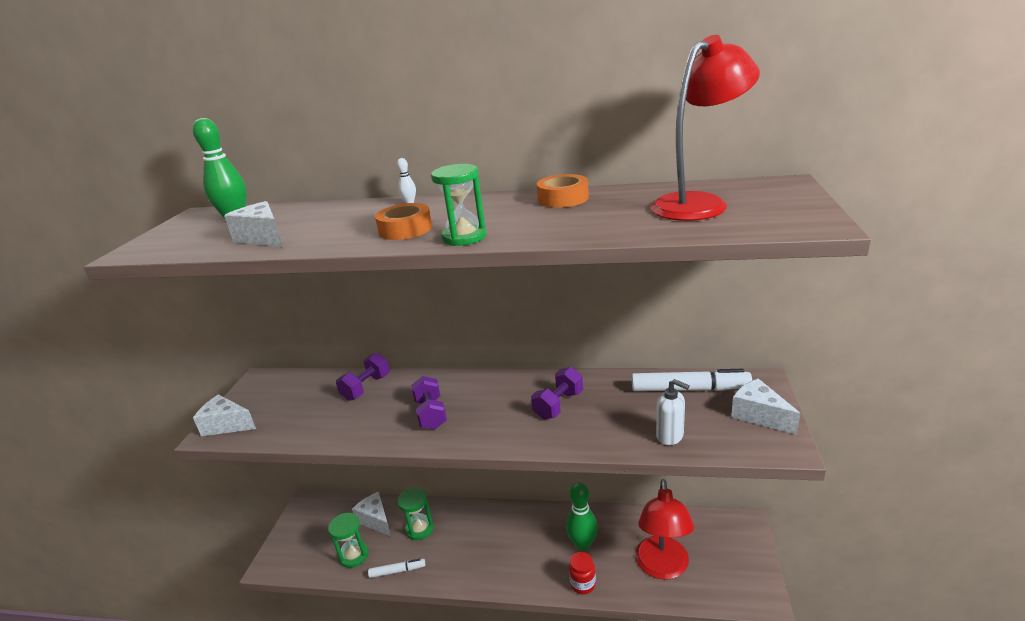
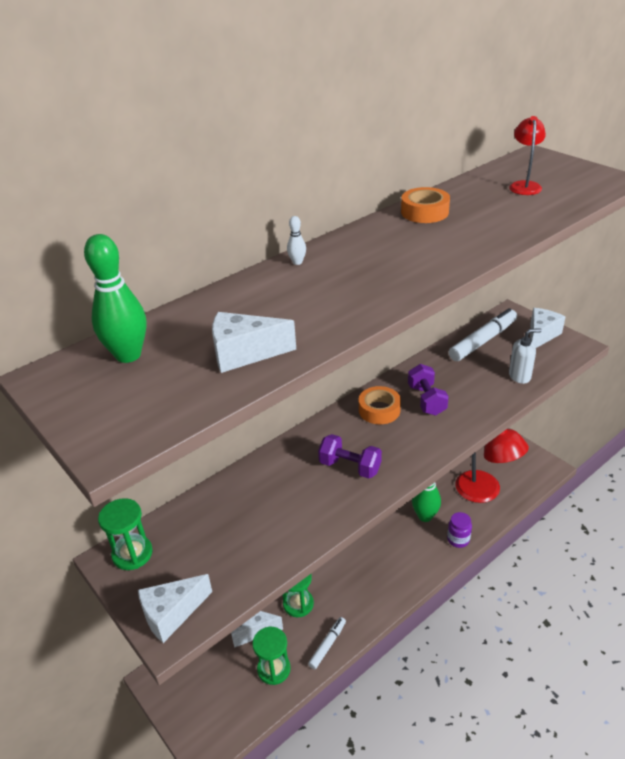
camera: 50 degrees left, 10 degrees up
(366, 387) = (252, 487): purple dumbbell -> none
(405, 229) = (370, 284): orange tape -> orange tape (379, 410)
(464, 237) = (438, 270): green hourglass -> green hourglass (132, 554)
(583, 584) = (458, 539): red jar -> purple jar
(699, 203) = (524, 185): red lamp -> red lamp, size x0.54
(759, 416) = (541, 335): white cheese -> white cheese turned 120 degrees clockwise

